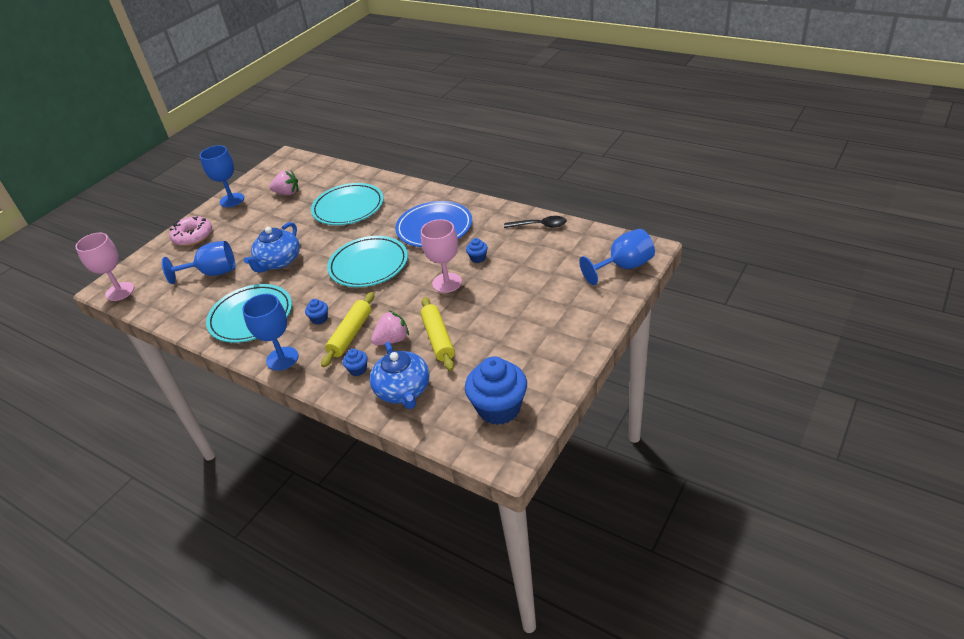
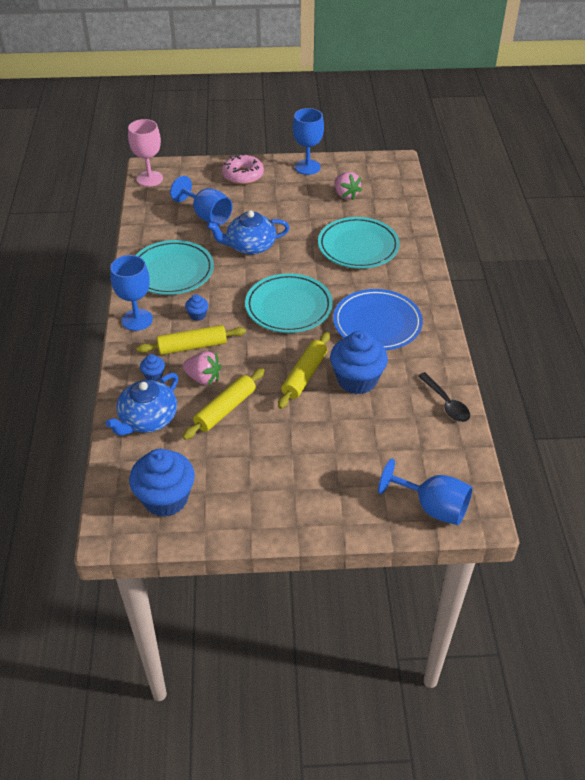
camera: 50 degrees right, 5 degrees up
(447, 283) = (304, 375): pink goblet -> yellow rolling pin
(478, 258) = (357, 380): blue cupcake -> blue cupcake, size x2.26

